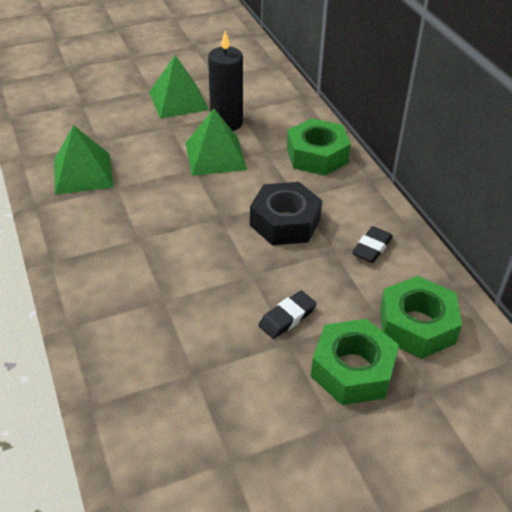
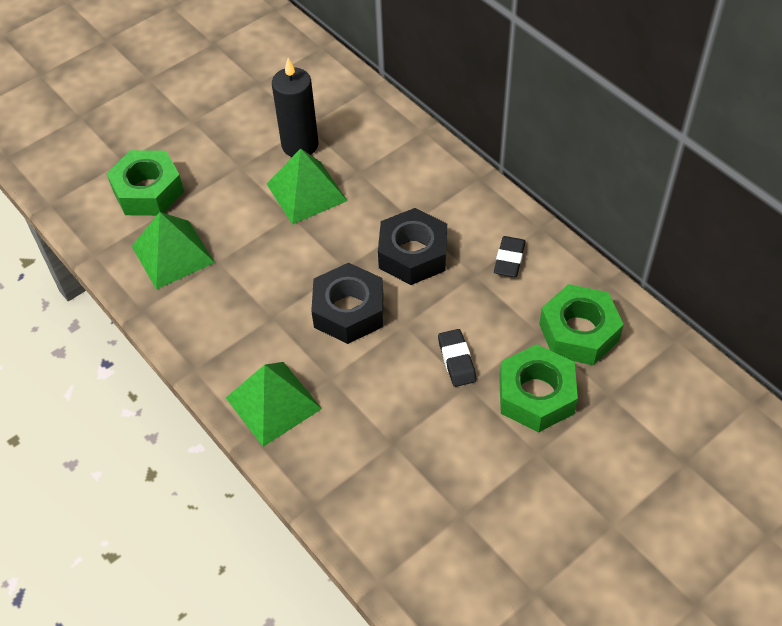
camera: 15 degrees left, 10 degrees up
(178, 100) = (232, 128): green pyramid -> green pyramid (273, 403)
(207, 251) = (348, 311): none -> black nut
(287, 318) = (456, 360): black eraser -> black eraser turned 45 degrees counterclockwise
(317, 155) = (414, 162): green nut -> green nut (148, 191)

